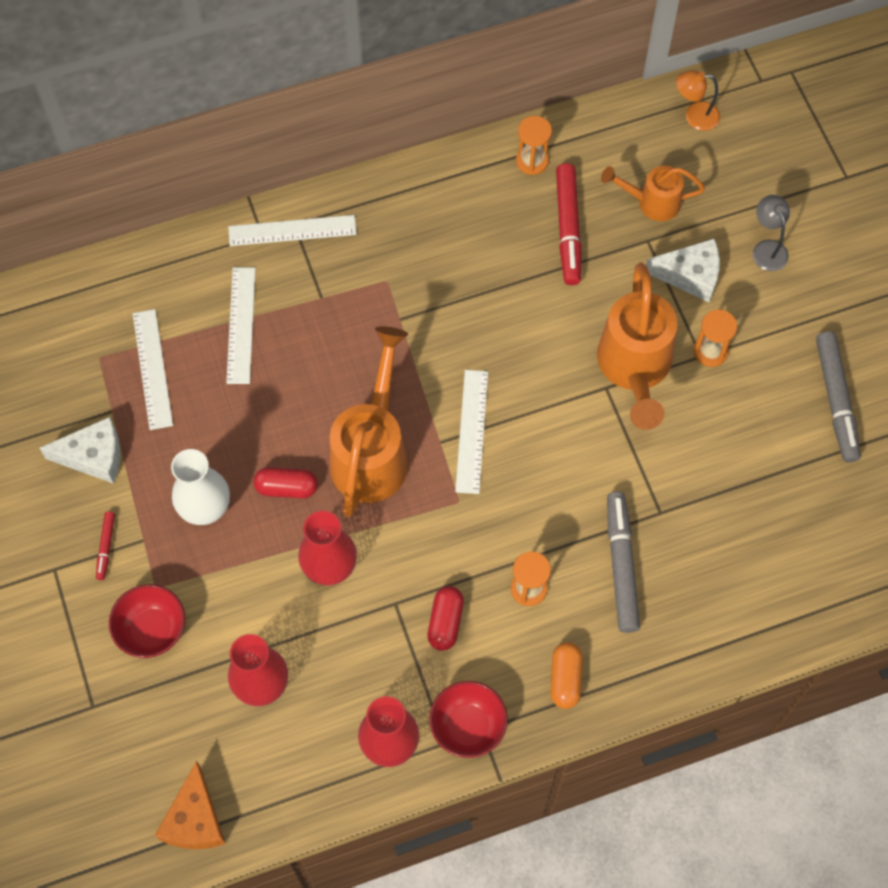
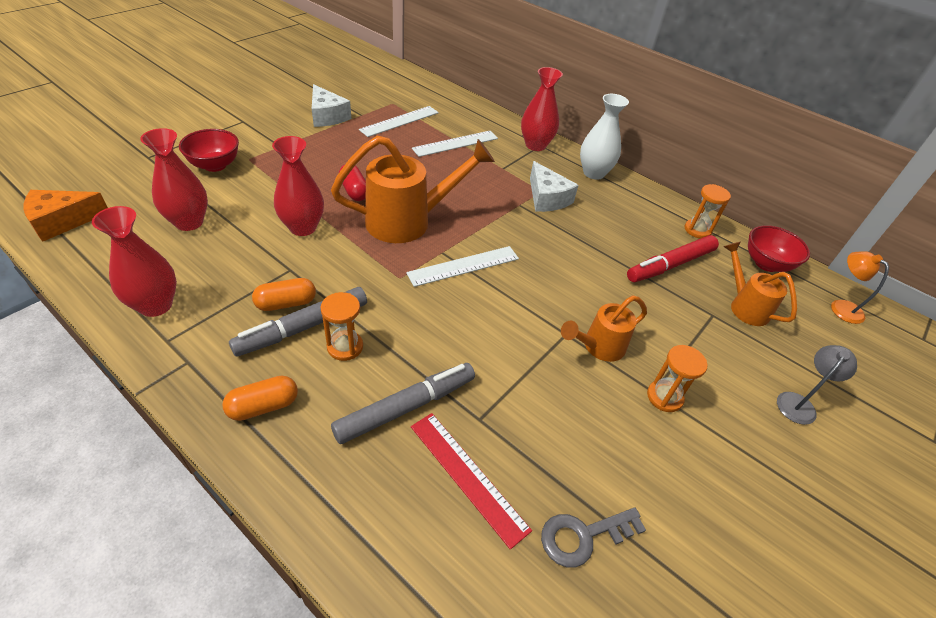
camera: 55 degrees right, 20 degrees down
(106, 547) = (267, 134): red marker -> none
(205, 509) = (317, 163): white vase -> white vase (593, 173)
(292, 230) = (535, 145): white ruler -> red vase
(445, 622) = (286, 303): red capsule -> orange capsule
(468, 727) = (187, 350): red bowl -> red bowl (766, 264)
(634, 370) = (598, 347): orange watering can -> orange watering can, size x0.57
(690, 275) = (715, 354): white cheese -> white cheese (547, 198)
(707, 548) = (467, 476): none -> red ruler
(791, 493) = (583, 536): none -> grey key
(836, 400) = (720, 536): grey marker -> grey marker (303, 327)

